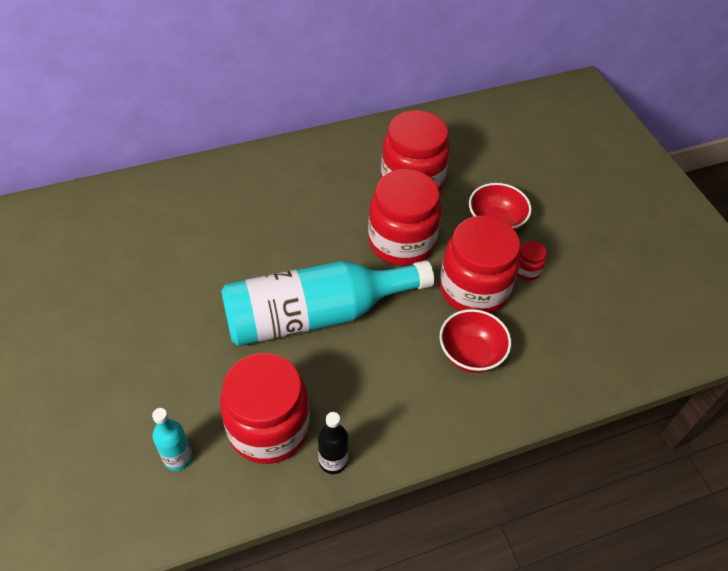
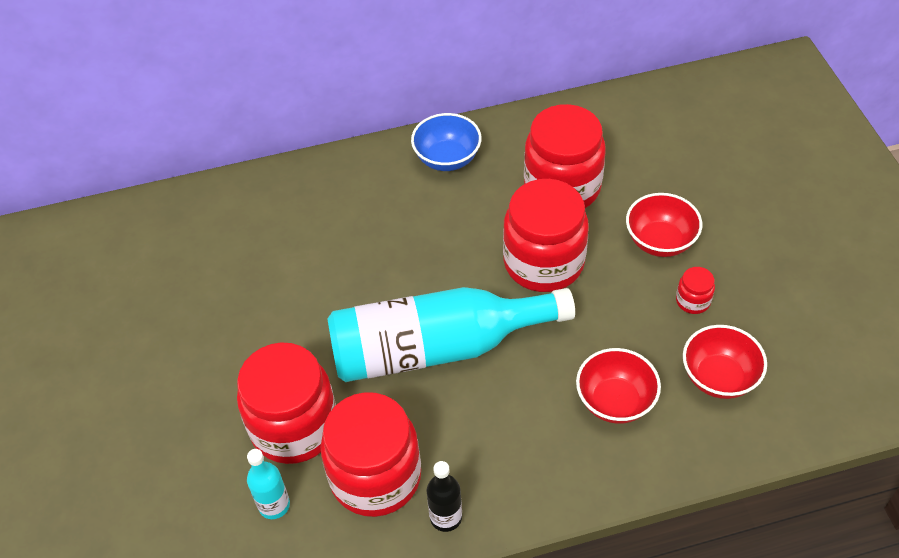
camera: 10 degrees right, 0 degrees up
(315, 160) = (447, 159): none -> blue bowl
(473, 289) = (626, 323): red jar -> red jar (294, 427)
(554, 331) = (719, 377): none -> red bowl

